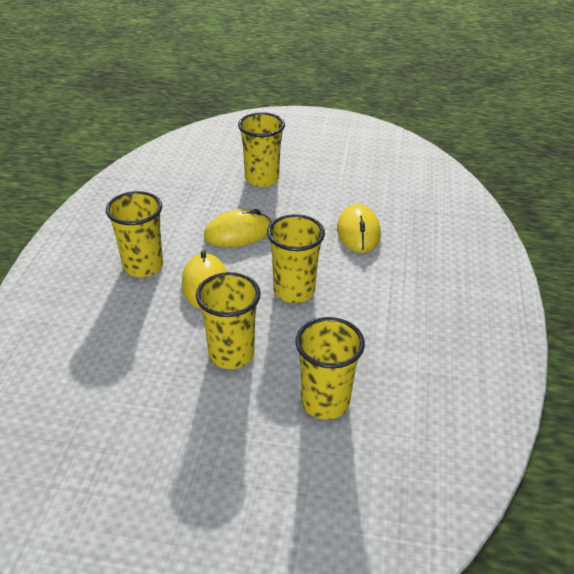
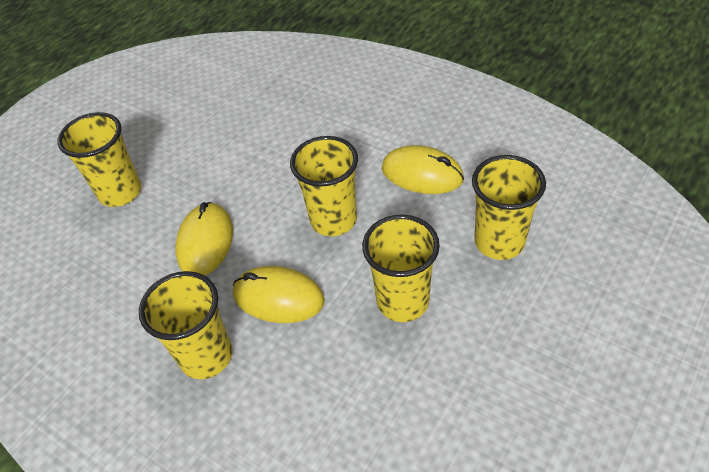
camera: 60 degrees left, 10 degrees up
(358, 232) = (272, 140): yellow mouse -> yellow mouse (422, 174)

